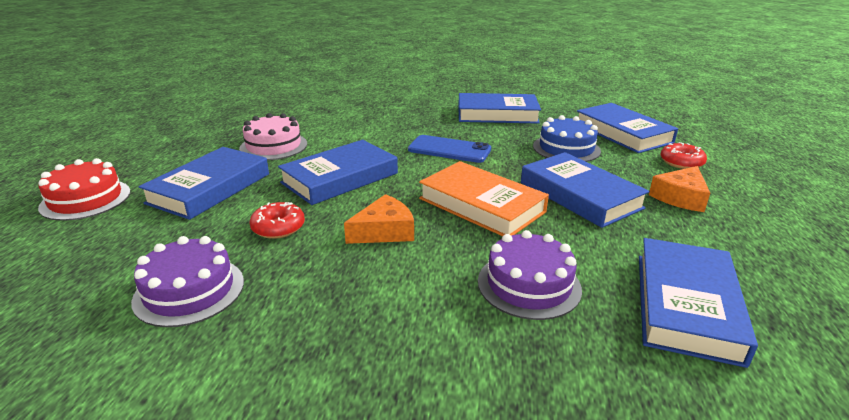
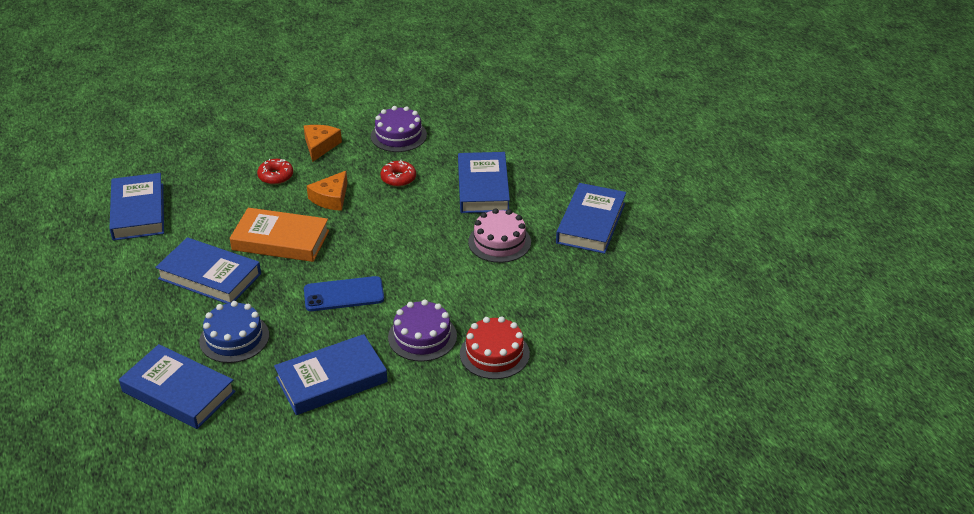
camera: 150 degrees right, 10 degrees up
(86, 199) = (545, 153): red cake -> red cake (494, 353)
(340, 178) = (404, 228): blue book -> blue book (591, 223)
(529, 285) = (226, 195): purple cake -> purple cake (422, 336)
(680, 197) = (128, 302): orange cheese -> orange cheese (320, 146)
(681, 162) = (120, 355): red donut -> red donut (276, 176)

